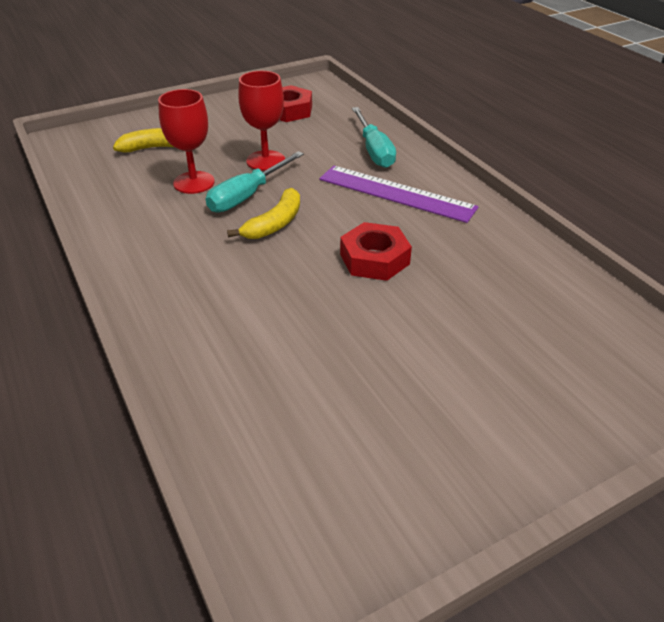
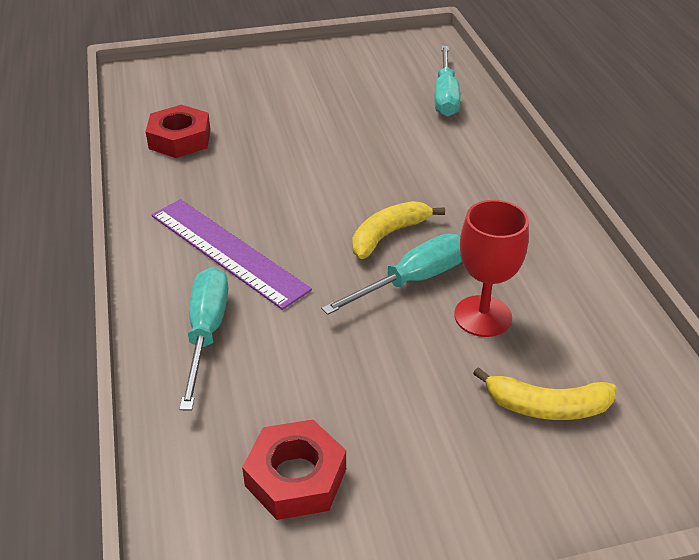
camera: 165 degrees left, 0 degrees up
(244, 416) = (445, 96): none -> turquoise screwdriver
(265, 161) = (374, 341): red goblet -> none
(374, 259) = (301, 180): red nut -> red nut (180, 139)

